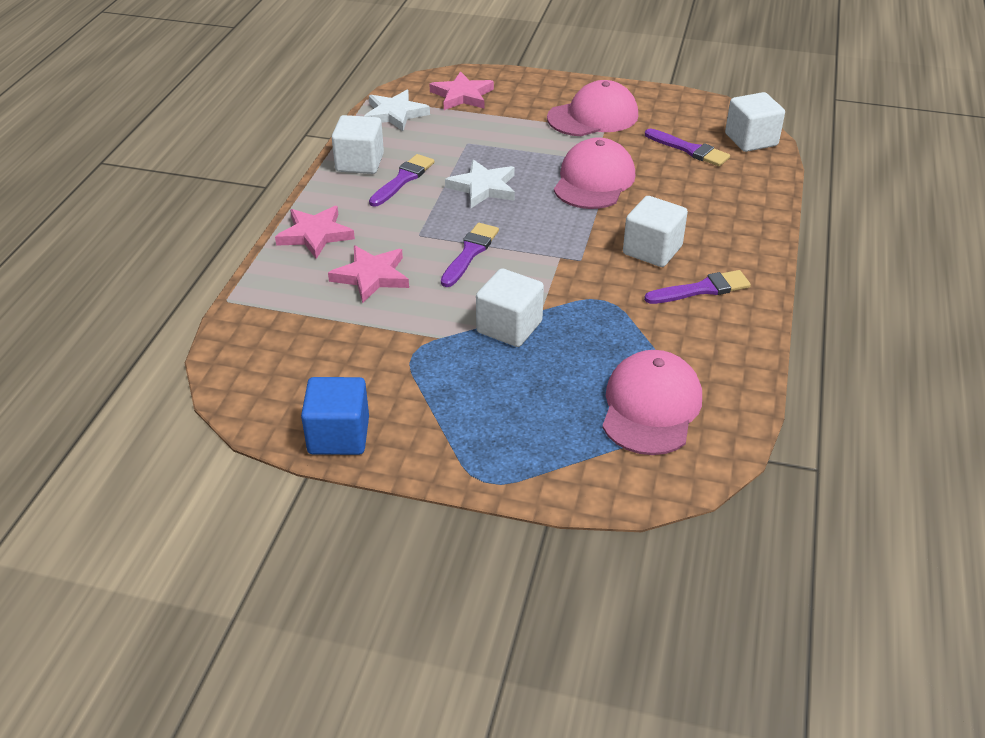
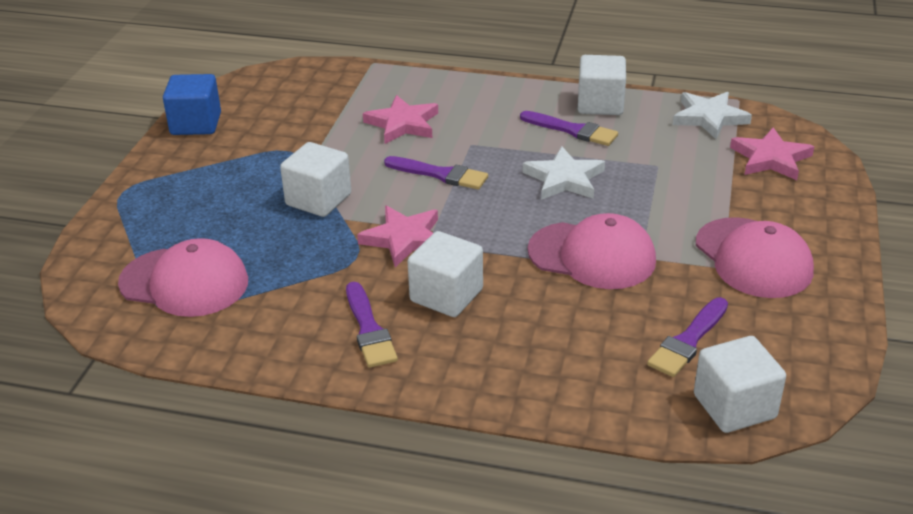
camera: 90 degrees right, 5 degrees down
(315, 235) = (469, 92): pink star -> pink star (404, 239)

